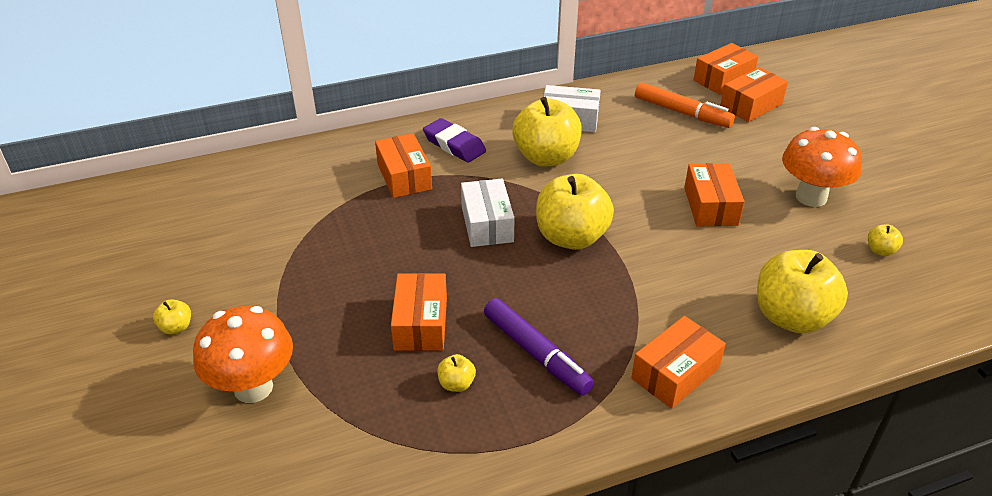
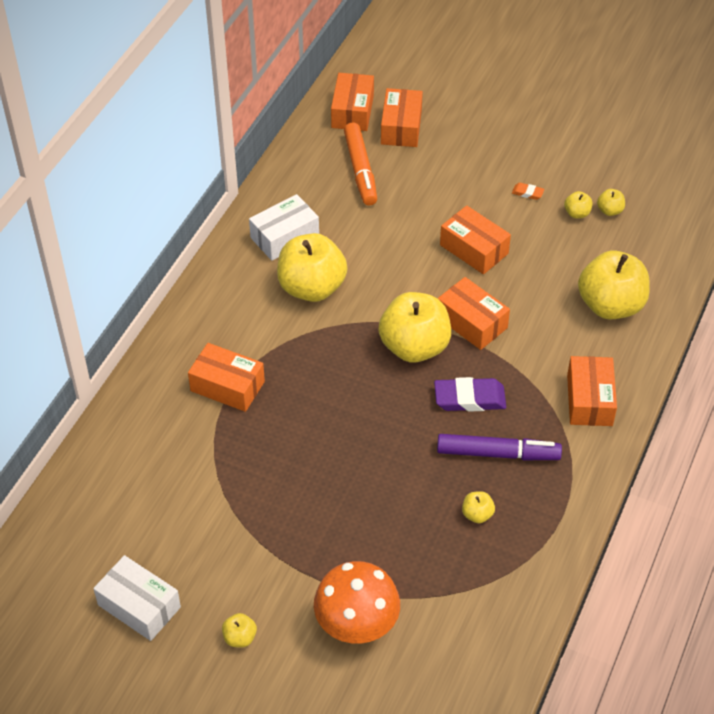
camera: 45 degrees left, 10 degrees up
(421, 323) = (401, 493): orange box -> orange box (472, 322)
(454, 145) = (226, 327): purple eraser -> purple eraser (469, 398)
(487, 224) = (344, 380): white box -> white box (139, 606)
(682, 113) = (360, 170): orange marker -> orange marker turned 90 degrees clockwise
(811, 197) = (527, 193): orange mushroom -> orange eraser
(842, 235) = (577, 213): none -> yellow apple

